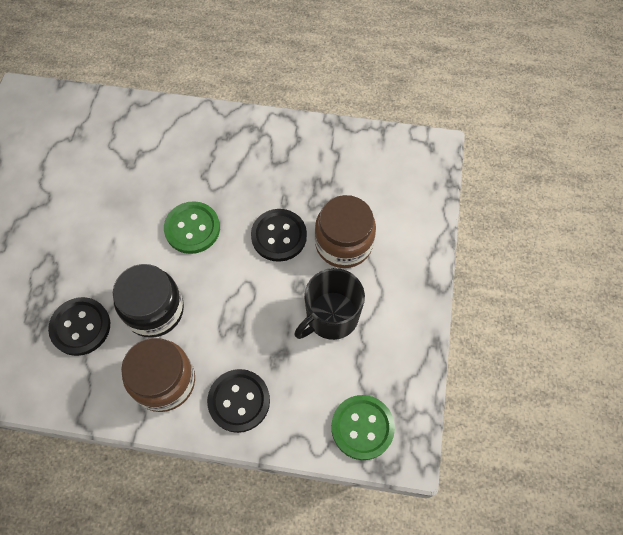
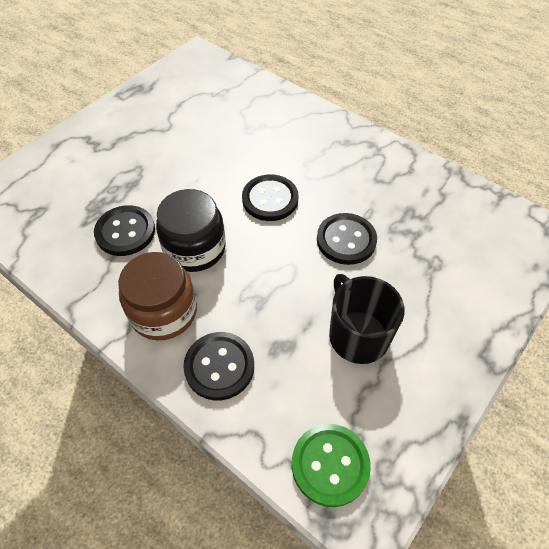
camera: 30 degrees right, 10 degrees down
(192, 228) = (270, 199): green button -> black button
(331, 316) = (357, 335): black mug -> black mug turned 75 degrees clockwise
(343, 243) = (407, 275): brown jar -> none

